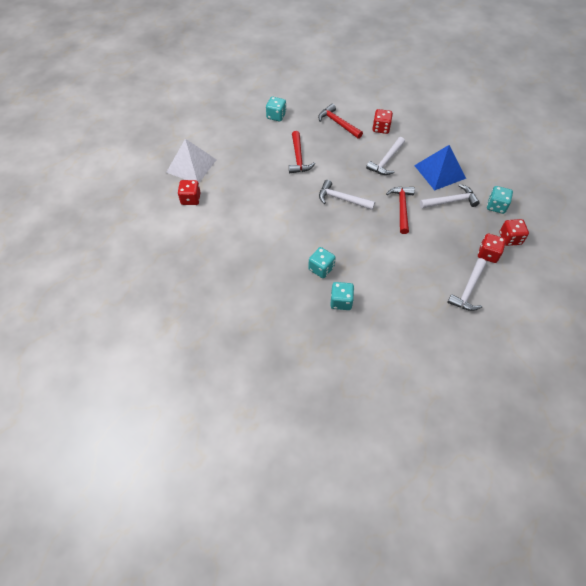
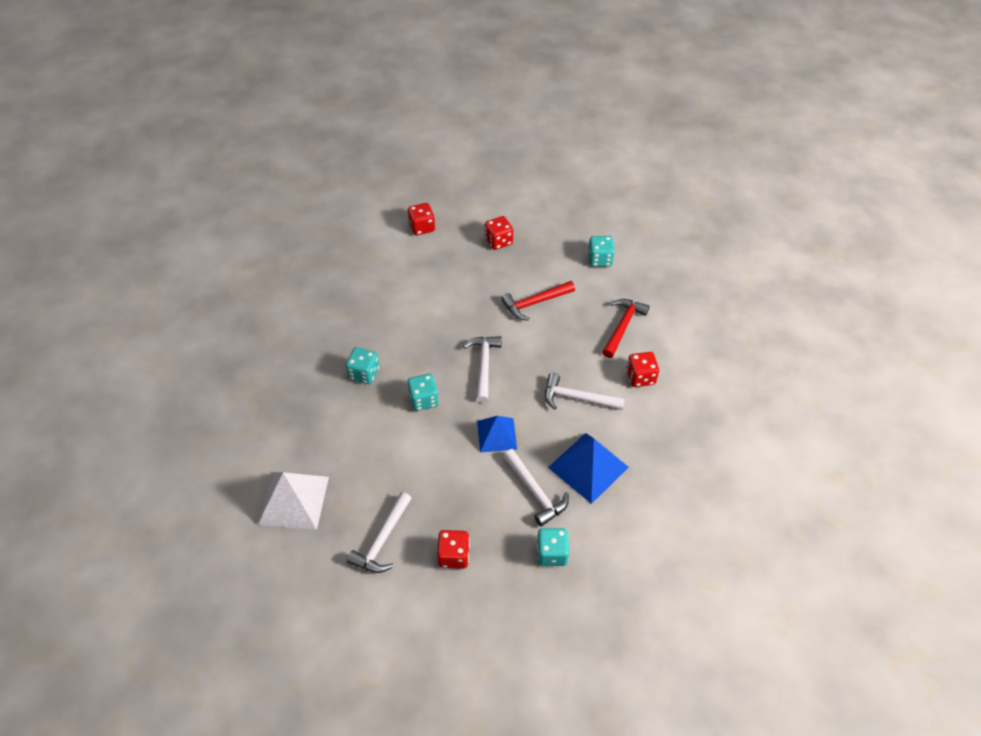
camera: 70 degrees right, 5 degrees down
(191, 166) = (472, 211): white pyramid -> white pyramid (293, 500)
(341, 301) = (322, 405): turquoise dice -> turquoise dice (424, 400)
(401, 208) = (497, 435): red hammer -> blue pyramid
(468, 290) = (382, 540): white hammer -> white hammer turned 75 degrees counterclockwise
(510, 238) = (494, 581): red dice -> red dice (498, 241)

